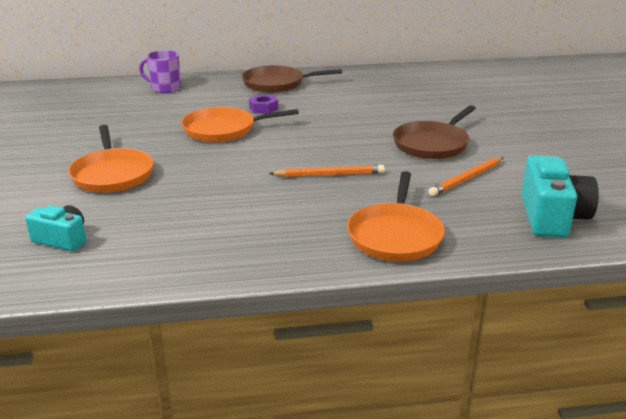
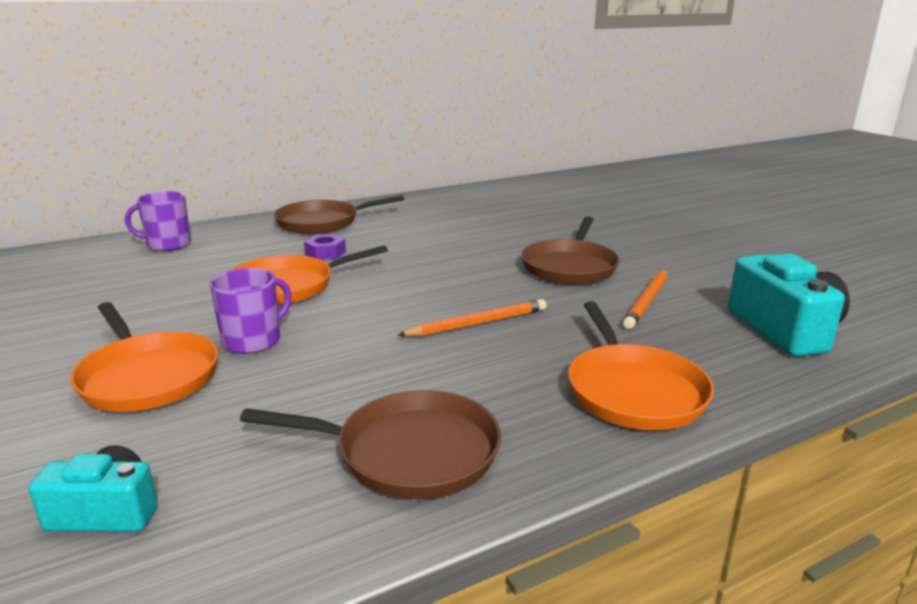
camera: 20 degrees left, 5 degrees down
(181, 162) = (253, 340): none -> purple mug
(229, 242) = (410, 452): none -> brown pan

